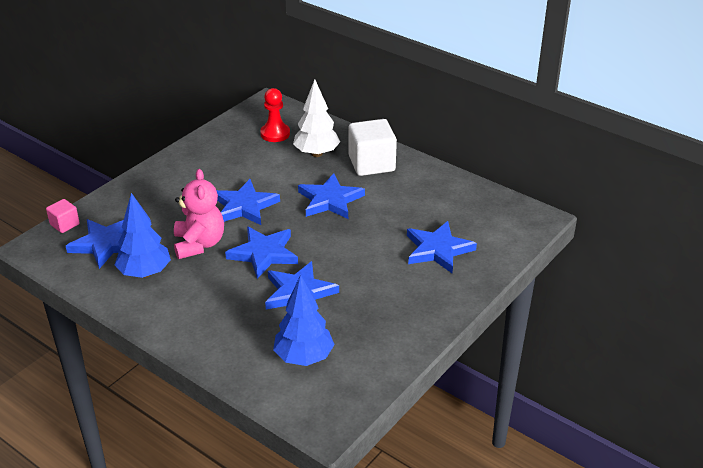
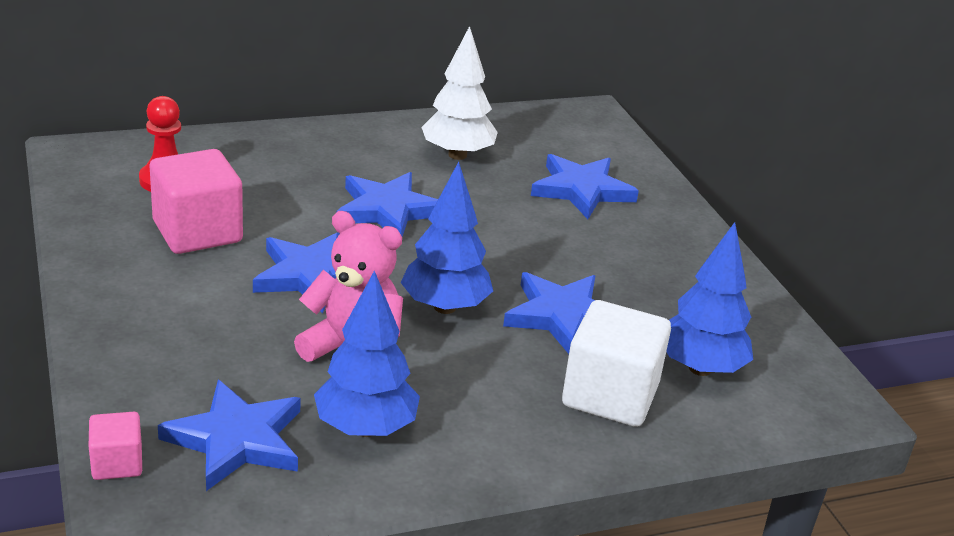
camera: 60 degrees left, 5 degrees down
(243, 162) = (197, 232): none -> pink cube
(264, 254) = (444, 307): blue star -> blue tree
(316, 153) = (265, 173): white tree -> white tree (457, 155)
(371, 164) = (348, 150): white cube -> white cube (610, 395)

